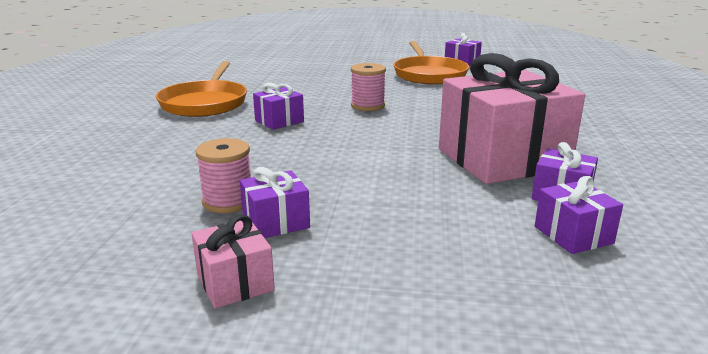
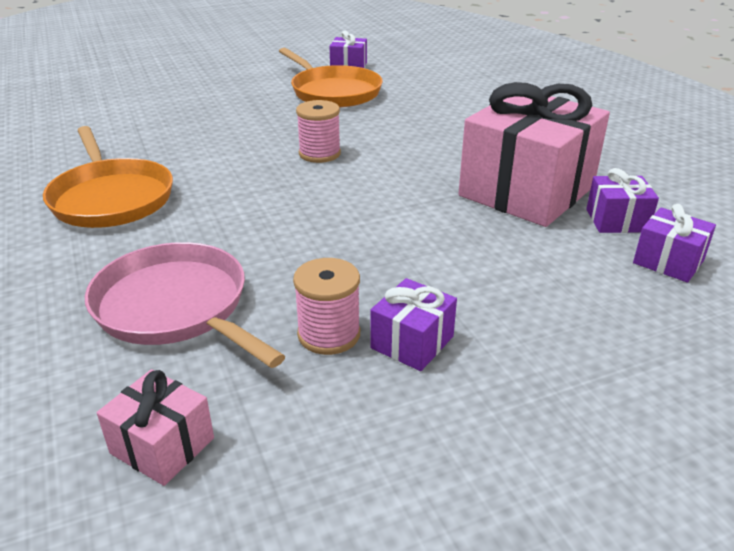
camera: 30 degrees left, 10 degrees up
(161, 162) = (175, 307): none -> pink pan
(235, 282) = (462, 430): pink gift -> pink gift (162, 445)
(279, 121) = (245, 202): purple gift -> none

